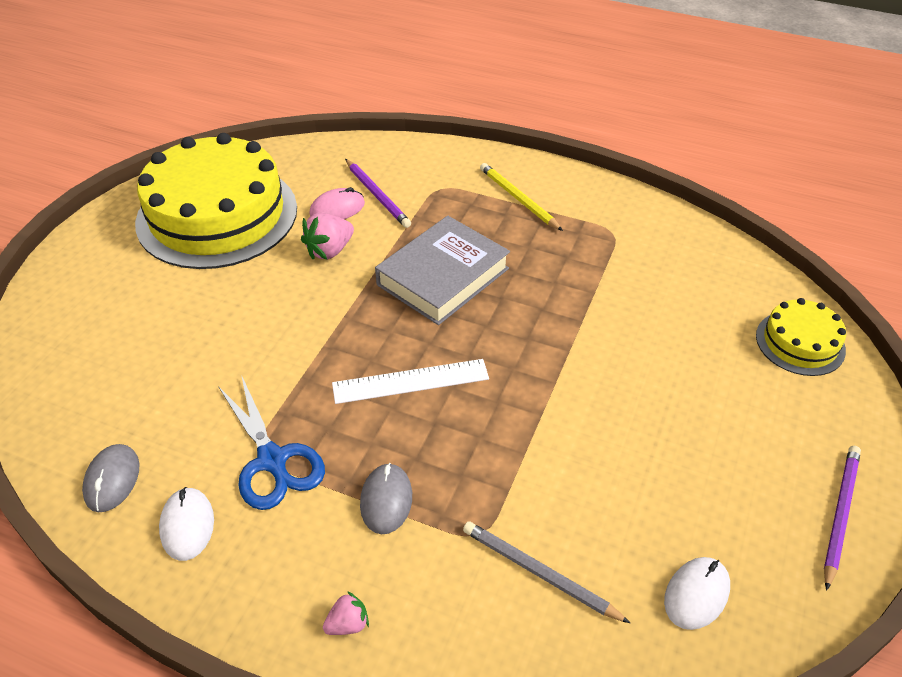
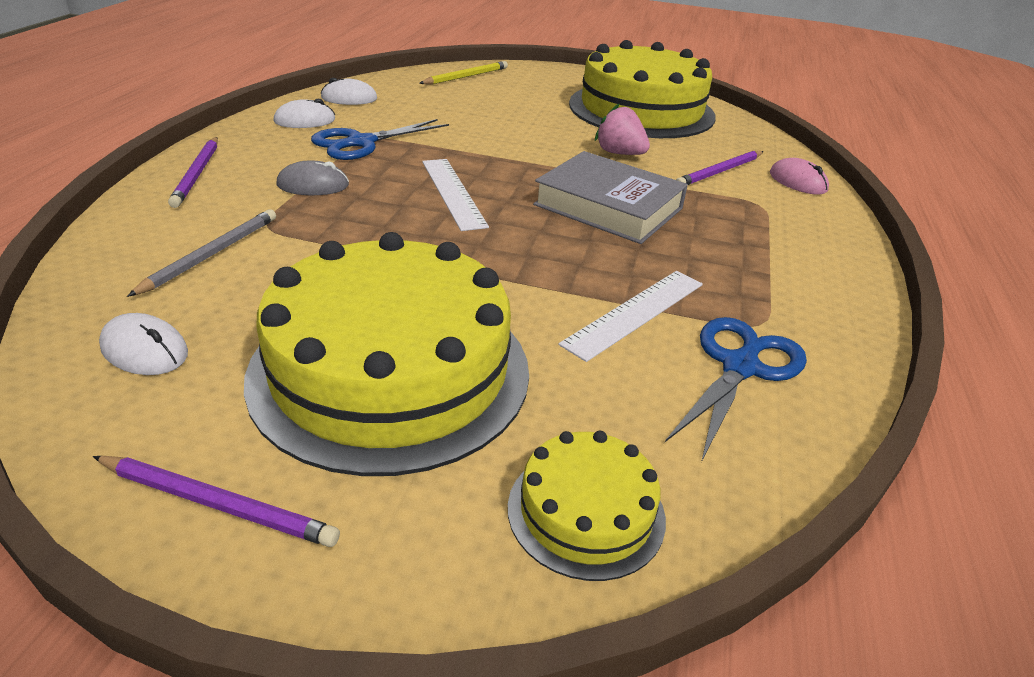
camera: 80 degrees right, 10 degrees down
(112, 480) = (349, 98): grey mouse -> white mouse
(337, 209) = (684, 154): pink mouse -> pink mouse (798, 181)
(348, 624) = (197, 174): pink strawberry -> purple pencil
(518, 199) = (778, 252): yellow pencil -> yellow pencil (466, 76)
(607, 289) = (635, 313): none -> white ruler
(661, 253) = (740, 367): none -> blue scissors
(695, 429) = (390, 371): none -> yellow cake

